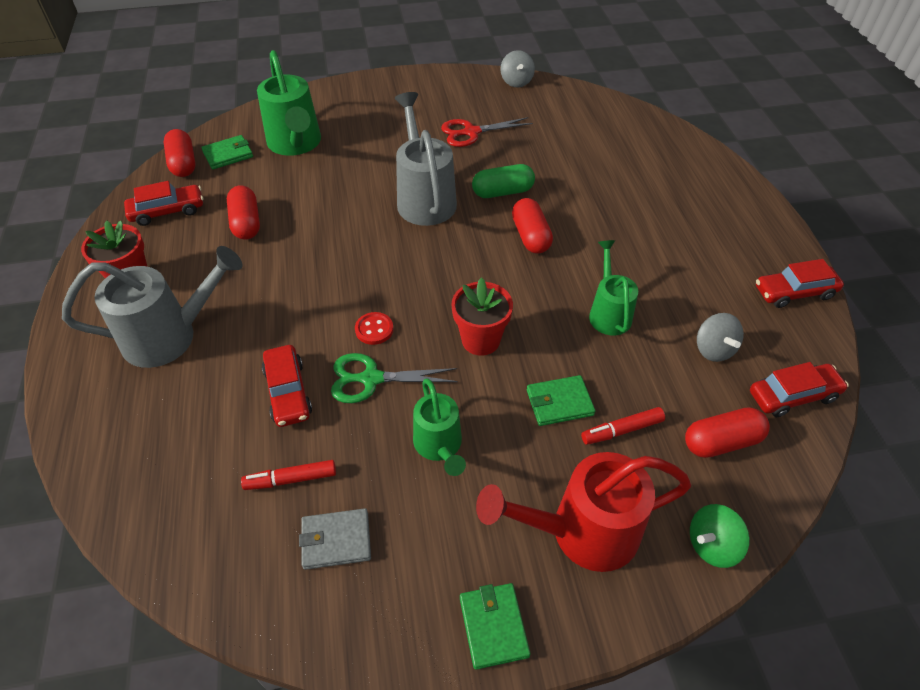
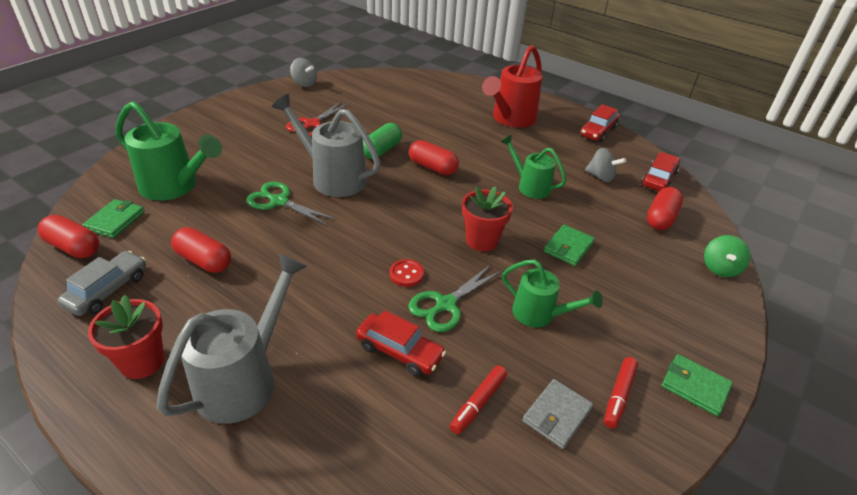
camera: 45 degrees left, 10 degrees down
(167, 211) = (108, 290): red car -> grey car
(355, 199) = (279, 201): none -> green scissors
(581, 532) = (665, 305): red watering can -> red watering can (510, 119)
(622, 430) = (614, 241): red marker -> red marker (619, 396)

